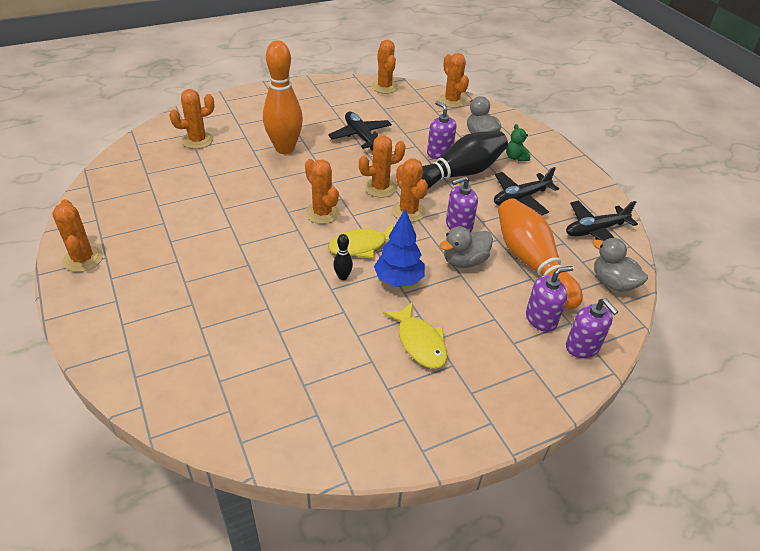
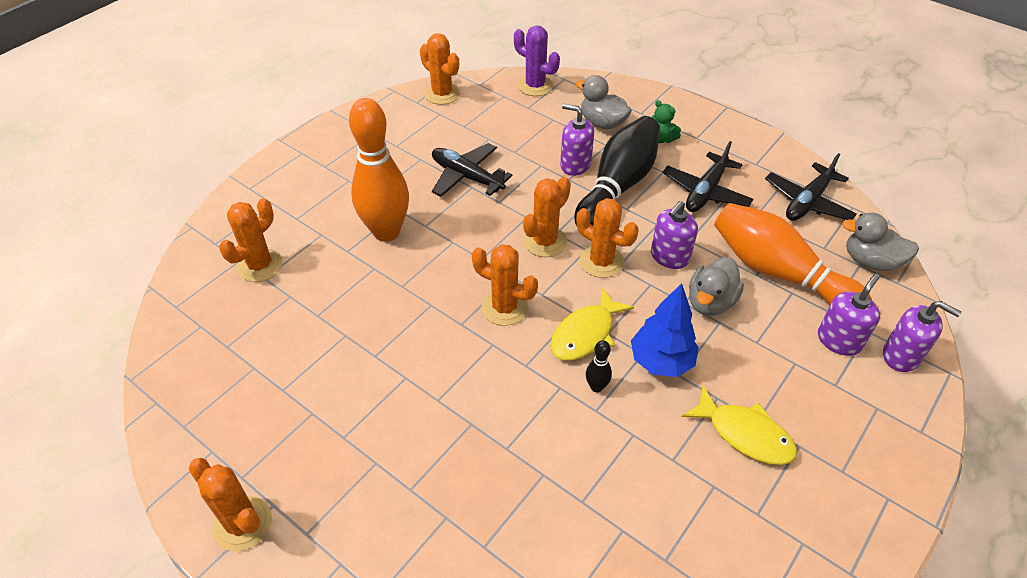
camera: 25 degrees left, 5 degrees up
(452, 101) = (535, 86): orange cactus -> purple cactus

